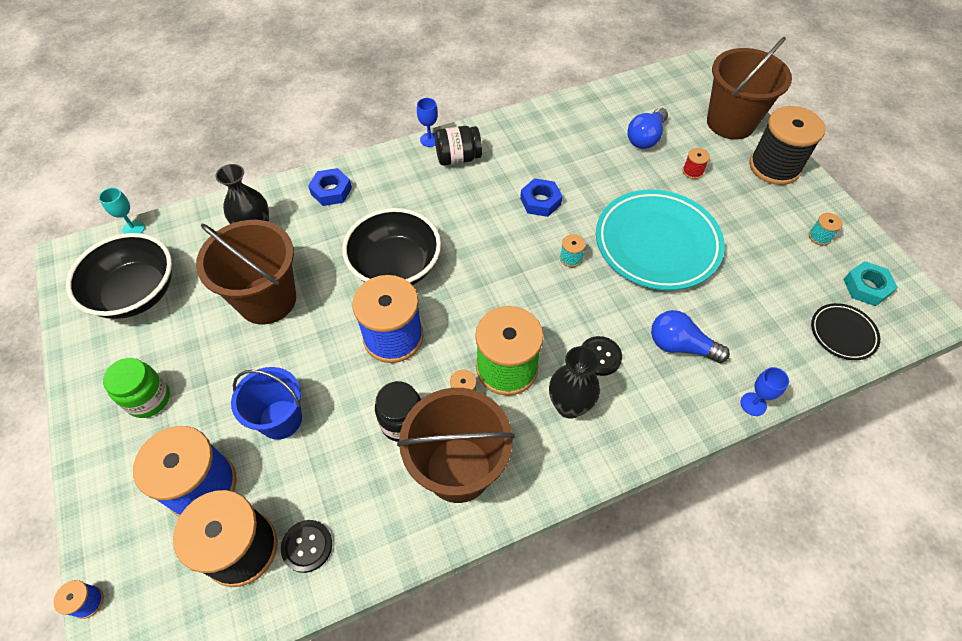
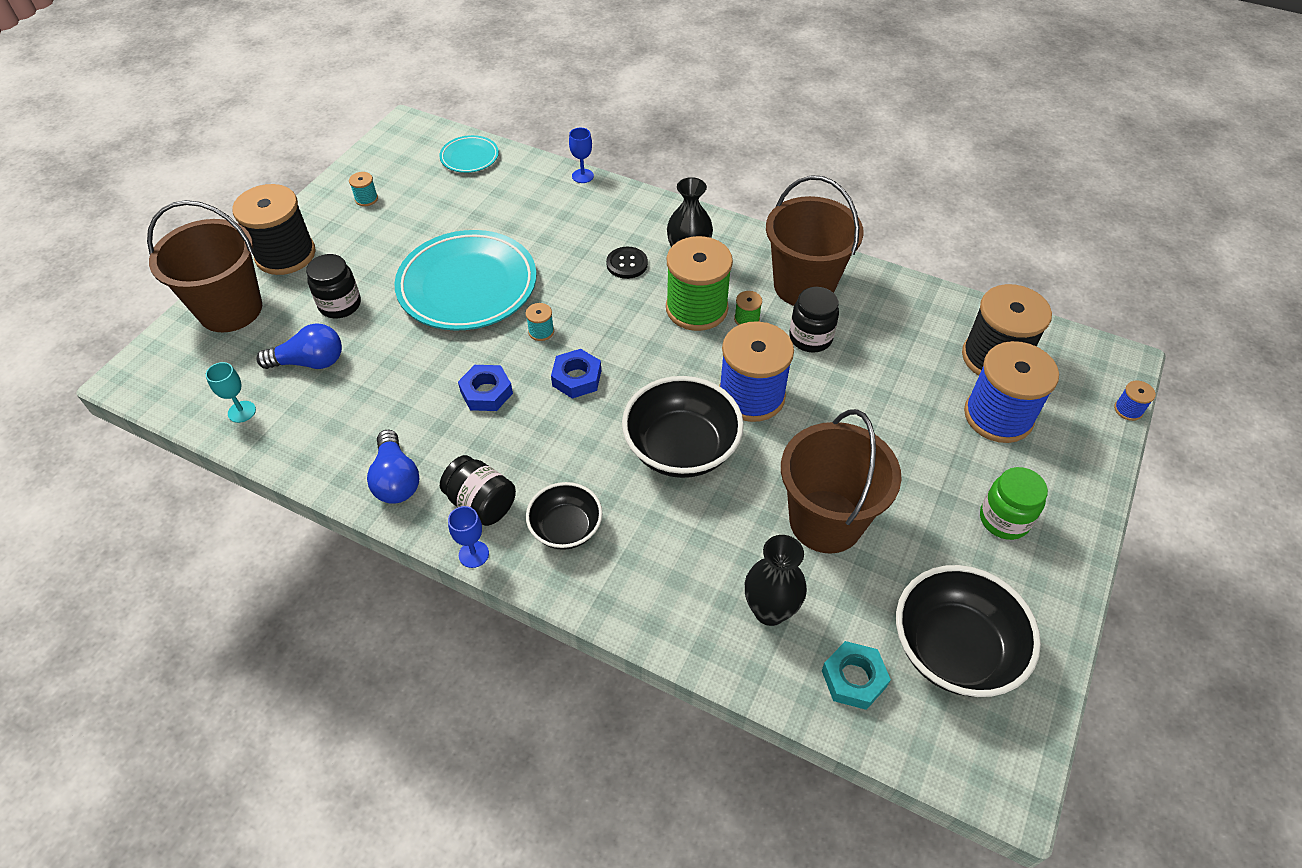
camera: 130 degrees left, 5 degrees down
(133, 228) = (905, 754): turquoise goblet -> turquoise goblet (242, 412)
(280, 419) = (900, 412): blue bucket -> none
(307, 546) = (946, 326): black button -> none
(331, 191) = (644, 588): blue nut -> blue nut (576, 378)
(403, 182) = (566, 528): none -> black bowl
(680, 346) = (569, 228): blue light bulb -> blue light bulb (396, 479)
(692, 171) = (340, 305): red spool -> black jar
(842, 333) = (469, 157): black plate -> turquoise plate
(866, 287) = (406, 160): turquoise nut -> turquoise nut (854, 678)

